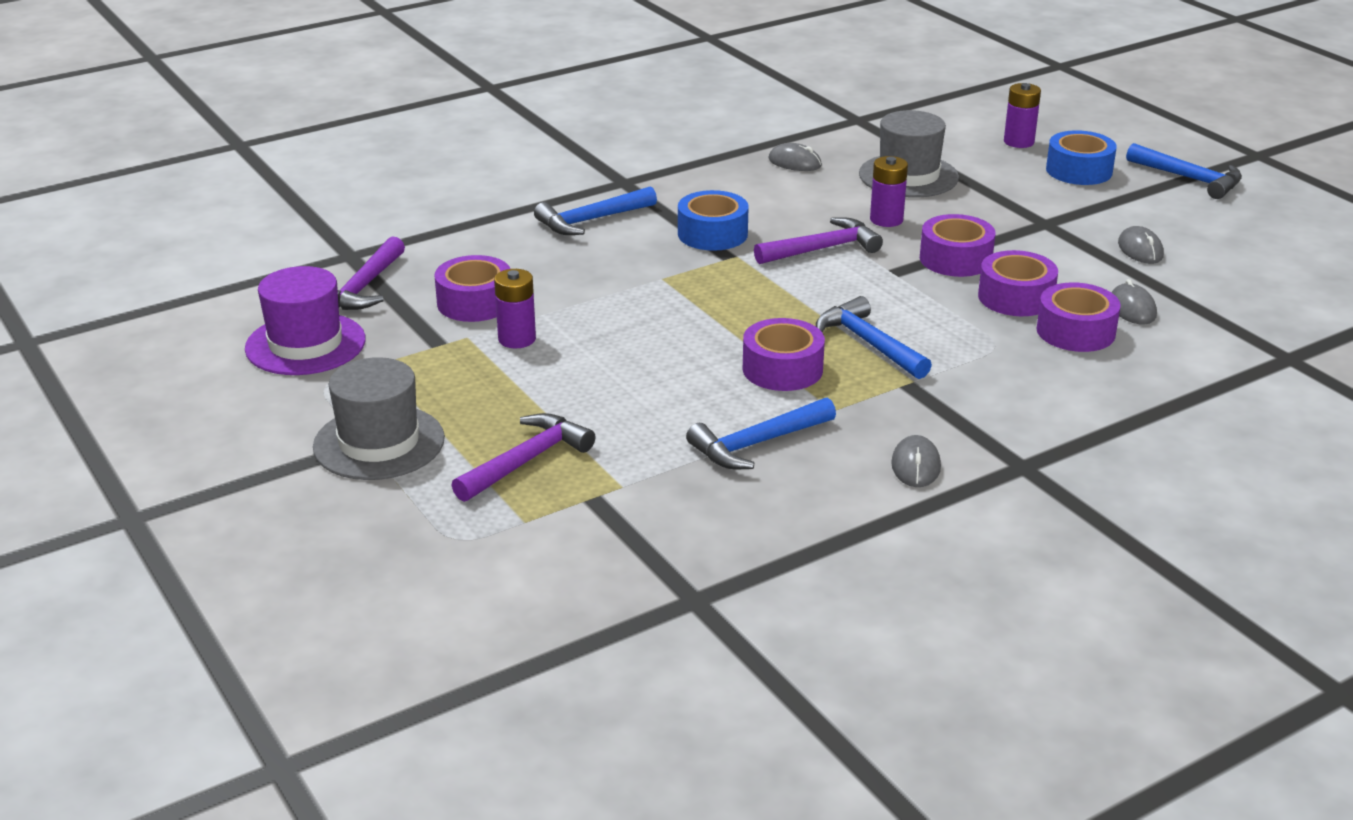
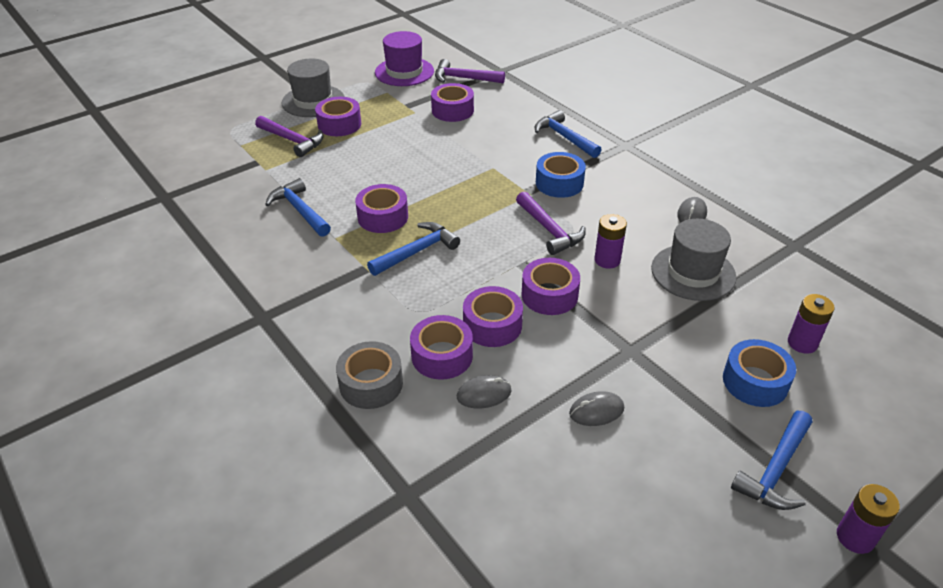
camera: 85 degrees right, 10 degrees up
(483, 411) = (339, 124): none -> purple tape
(517, 339) = (413, 126): purple battery -> purple battery (855, 537)
(915, 466) = (269, 270): grey mouse -> none
(1133, 379) = (371, 384): none -> grey tape

